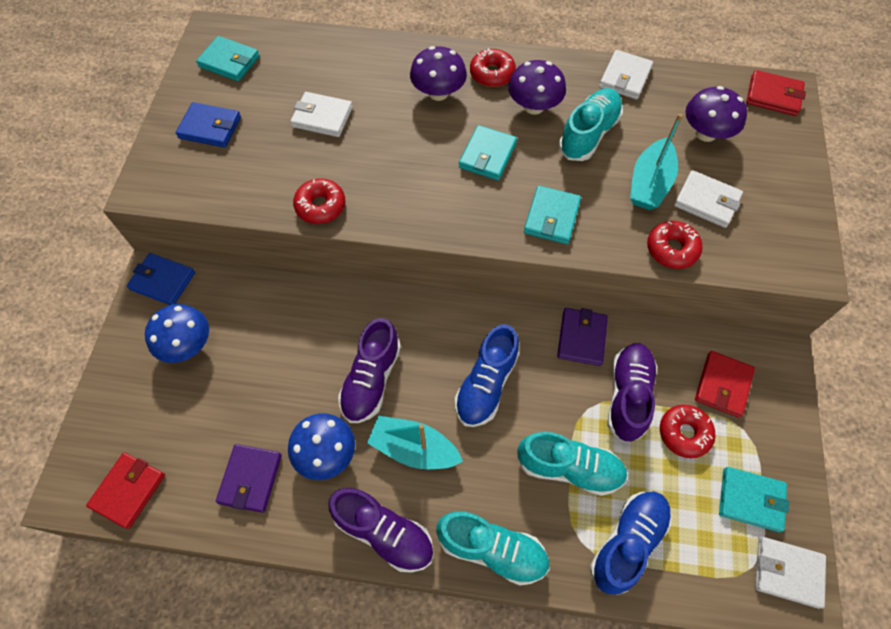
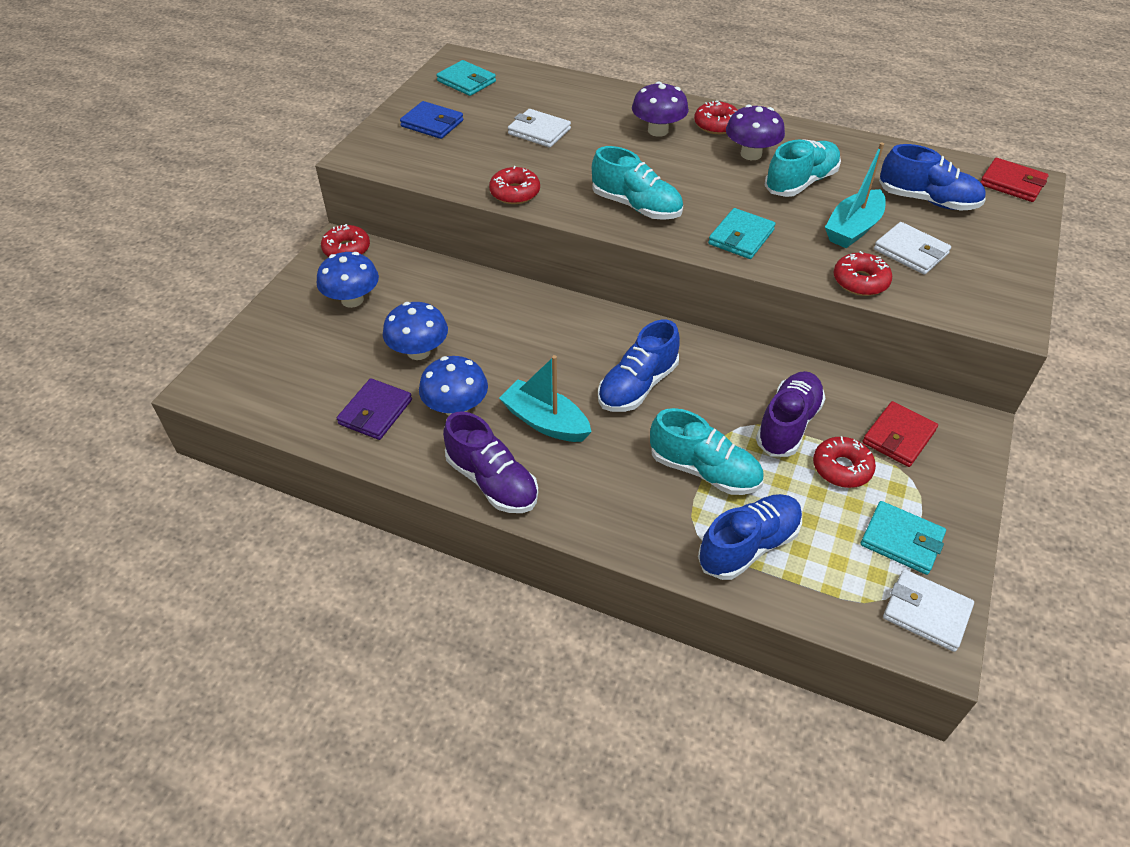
camera: 15 degrees right, 15 degrees down
(128, 490) = (258, 397): red wallet -> none
(163, 281) = (346, 249): blue wallet -> red donut
(271, 394) = (418, 351): none -> blue mushroom
(371, 379) = (521, 359): purple shoe -> none
(487, 155) = (691, 182): turquoise wallet -> none
(492, 549) = (599, 519): turquoise shoe -> turquoise shoe (636, 206)
(581, 338) = (752, 368): purple wallet -> none
(625, 77) = (854, 147): white wallet -> none
(706, 133) = (927, 200): purple mushroom -> blue shoe

